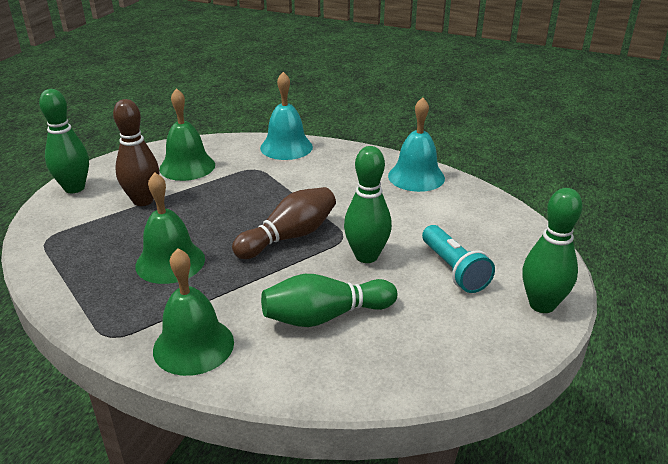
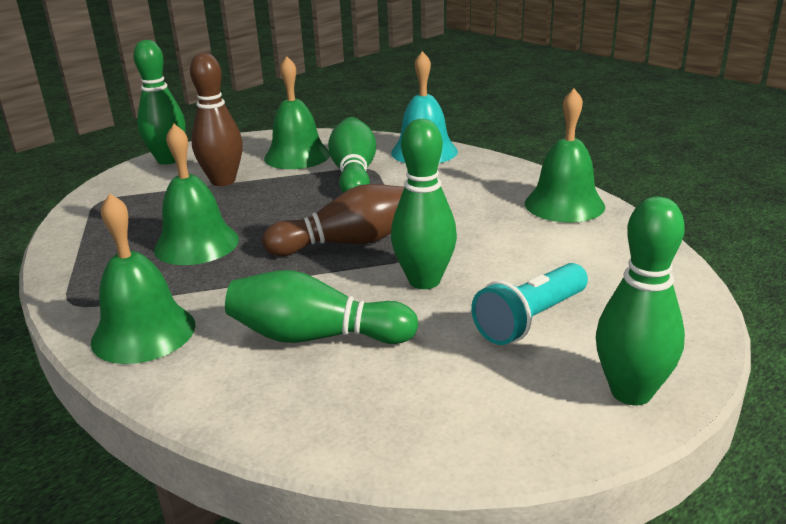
camera: 25 degrees right, 5 degrees down
(247, 176) = (354, 174): none -> green bowling pin
(416, 177) = (564, 204): turquoise bell -> green bell
(454, 270) = (530, 320): turquoise flashlight -> turquoise flashlight turned 45 degrees clockwise

